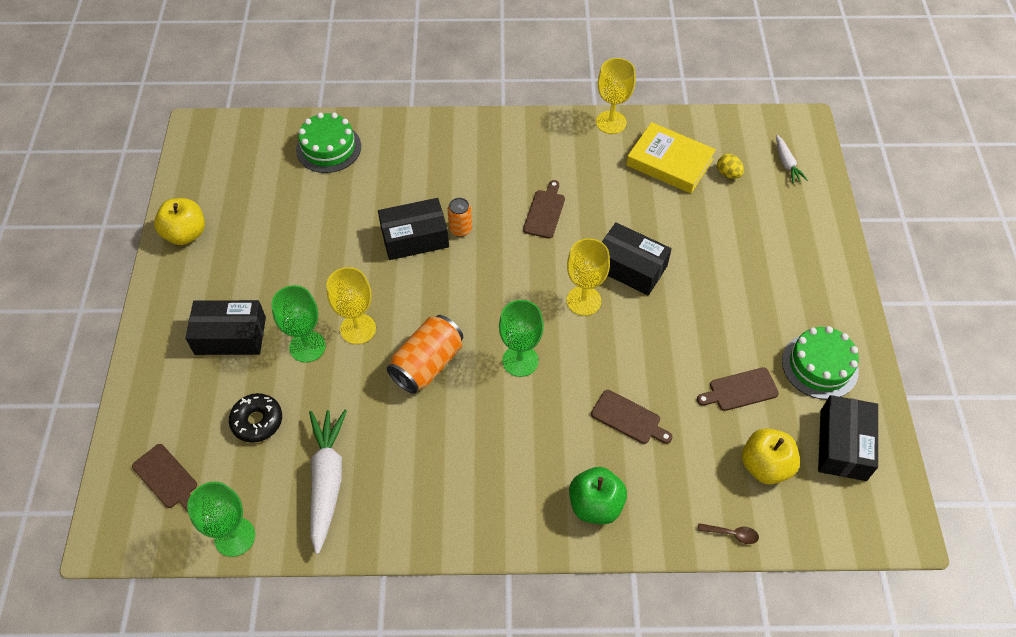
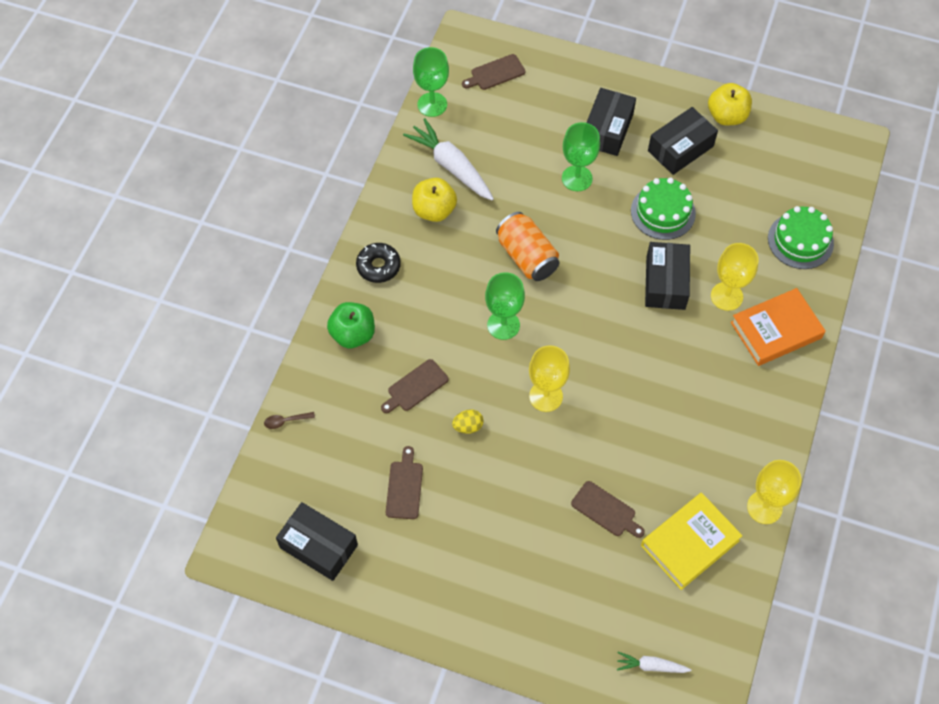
camera: 110 degrees right, 5 degrees up
(257, 421) = (520, 133): black donut -> black donut (378, 266)
(327, 481) = (451, 166): white carrot -> white carrot turned 150 degrees counterclockwise
(358, 329) = (581, 216): yellow goblet -> yellow goblet (726, 296)
(435, 147) = (776, 330): none -> orange book
(460, 229) = (663, 322): orange can -> none
(545, 212) = (661, 400): brown cutting board -> brown cutting board (606, 510)
(630, 267) = (568, 450): black box -> black box (680, 148)
(728, 174) = (655, 596): yellow egg -> yellow egg (468, 426)
(731, 534) = (286, 421): brown spoon -> brown spoon turned 45 degrees clockwise
(765, 466) = (328, 473): yellow apple -> yellow apple (434, 210)
(819, 366) = (400, 568): green cake -> green cake (663, 212)

